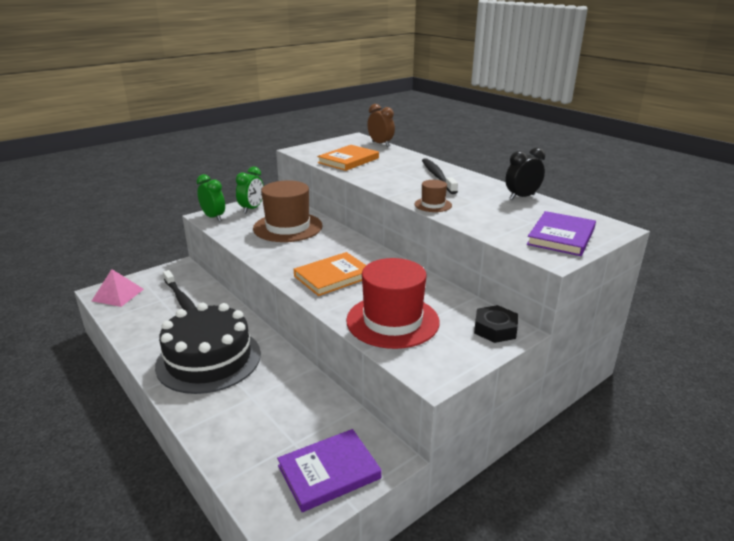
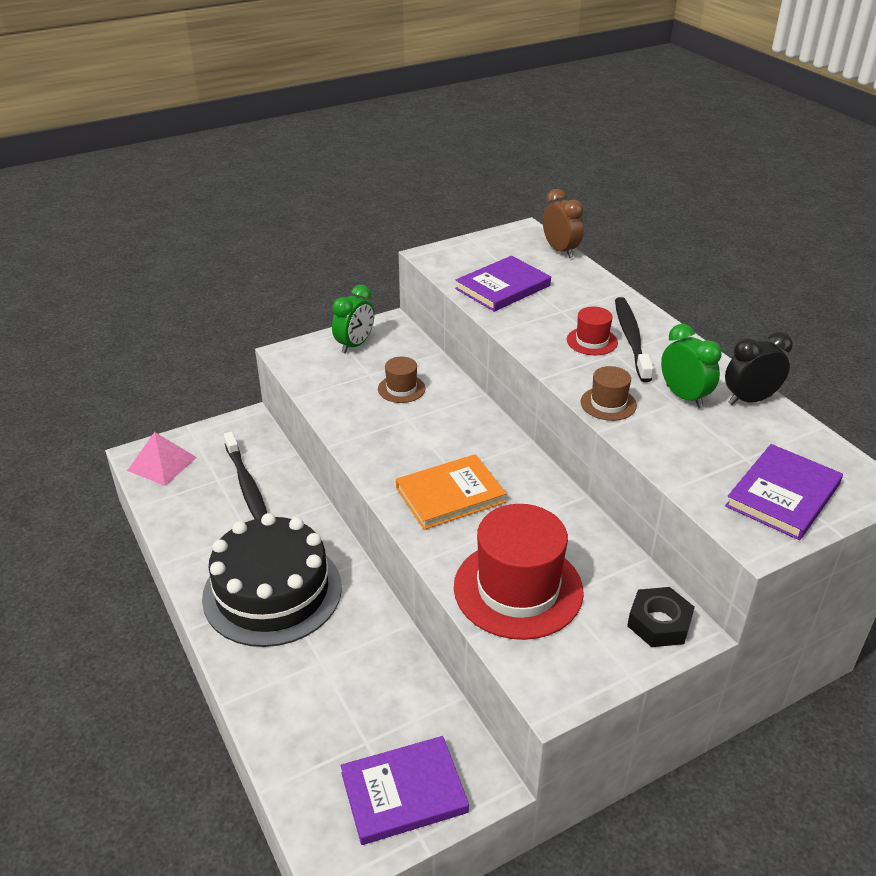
camera: 10 degrees right, 10 degrees up
(213, 217) = (298, 357): green clock -> green clock (684, 397)
(288, 227) = (401, 389): brown hat -> brown hat, size x0.47
(348, 160) = (503, 287): orange book -> purple book
(413, 179) = (592, 341): none -> red hat

